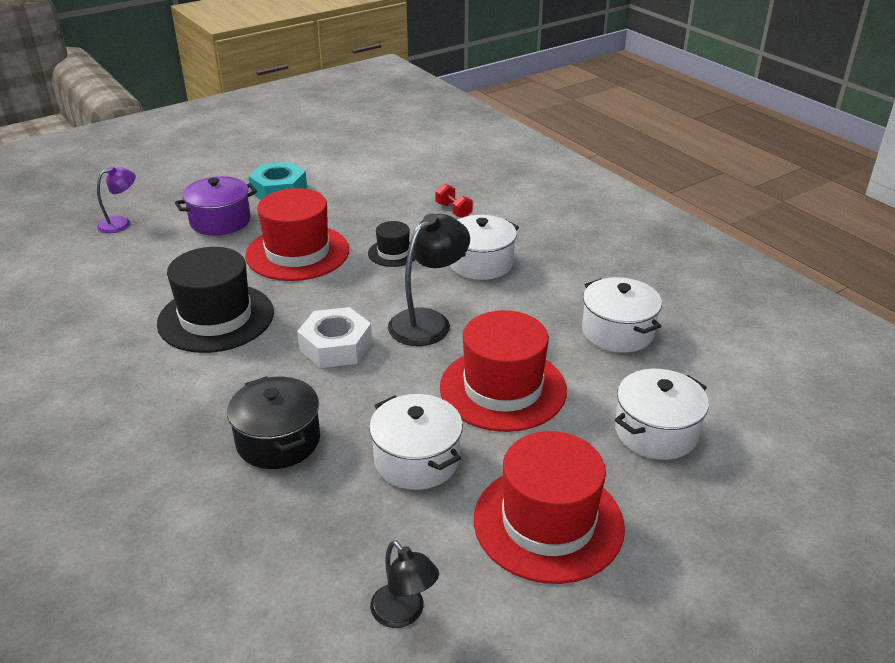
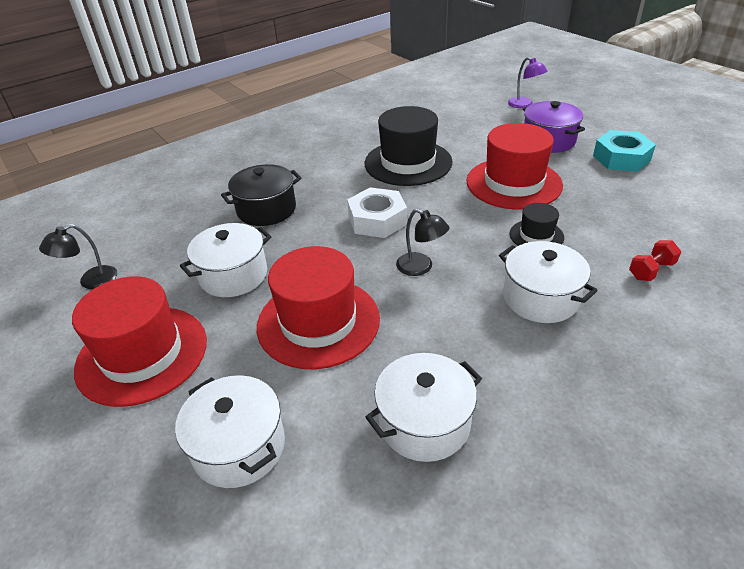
camera: 90 degrees right, 5 degrees up
(428, 321) = (421, 267): black lamp -> black lamp, size x0.61

